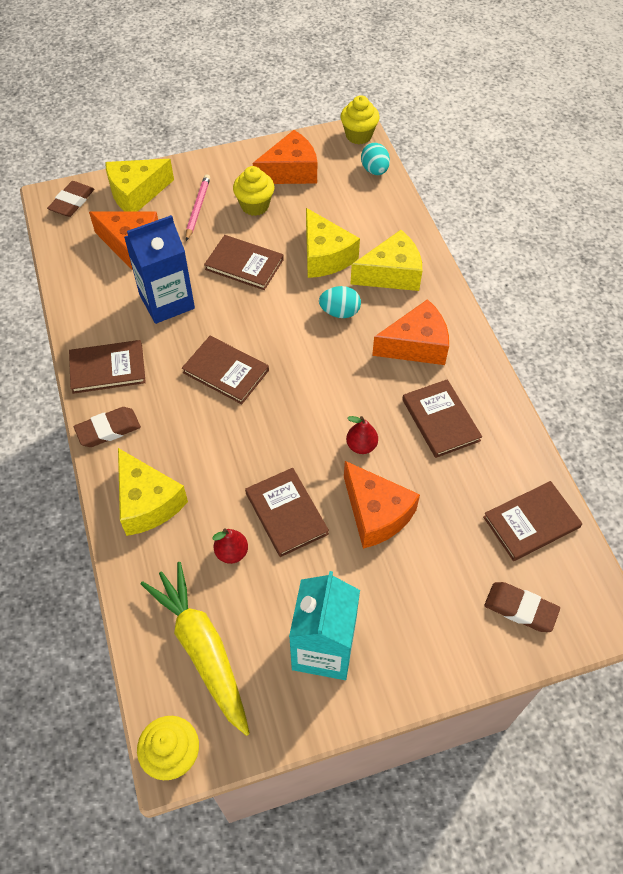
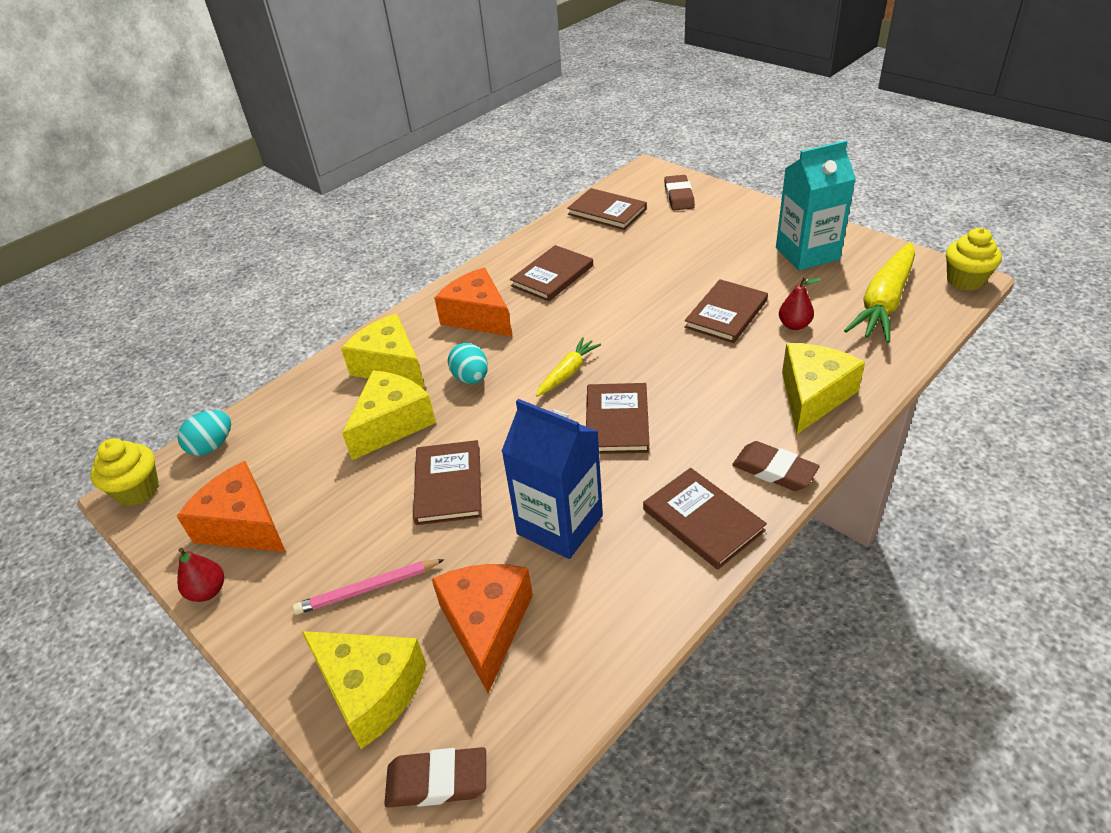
camera: 115 degrees left, 15 degrees down
(255, 206) = (332, 528): yellow cupcake -> none
(300, 369) = (568, 372): none -> yellow carrot
(361, 446) = (619, 303): red pear -> red pear (208, 591)
(376, 513) = (674, 273): orange cheese -> none

